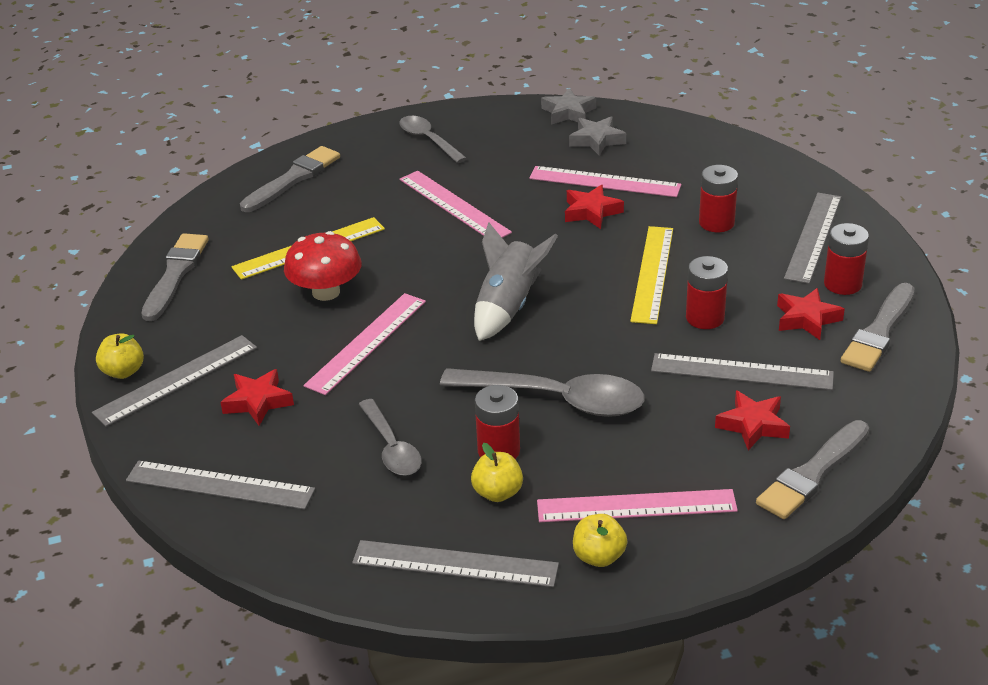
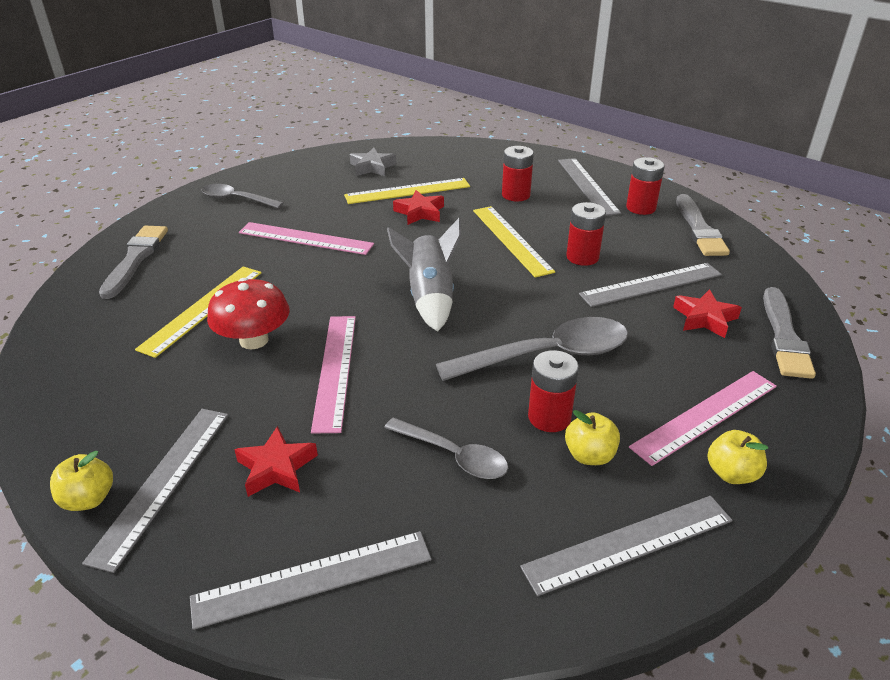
camera: 35 degrees left, 0 degrees up
(175, 274) = (75, 377): grey brush -> none
(568, 112) = (332, 155): grey star -> none
(604, 182) = (407, 191): pink ruler -> yellow ruler
(806, 319) = (647, 236): red star -> none

